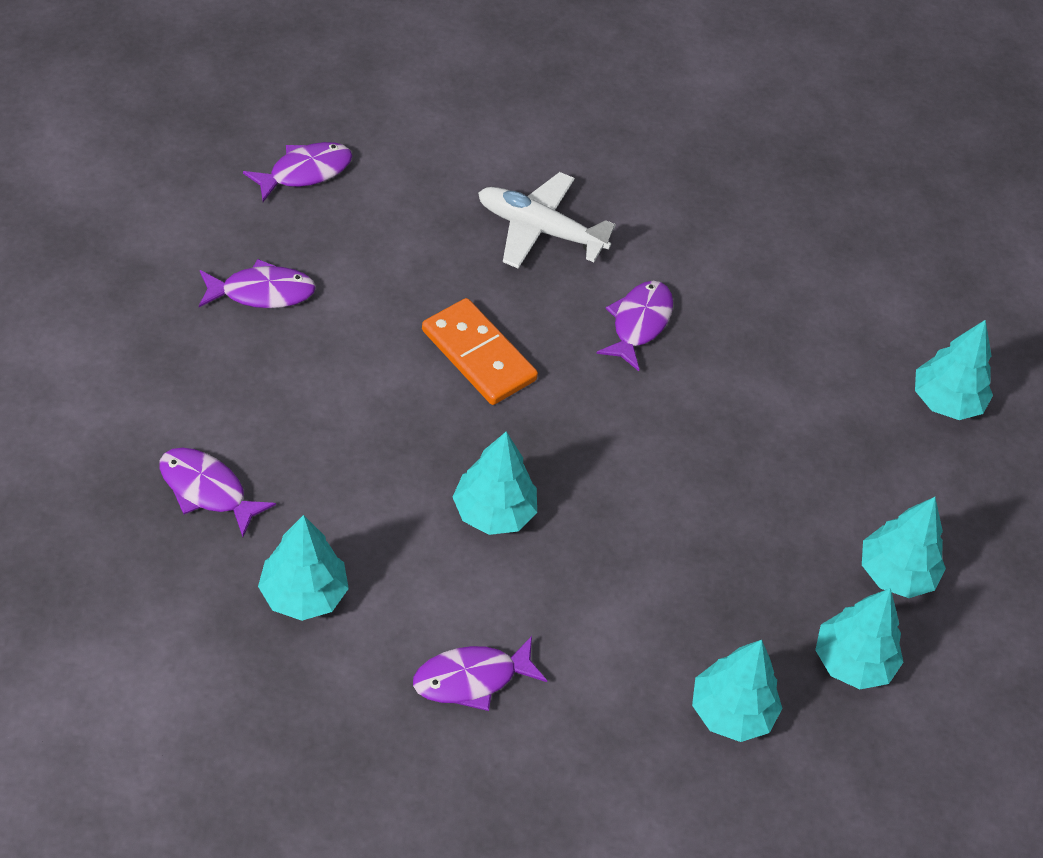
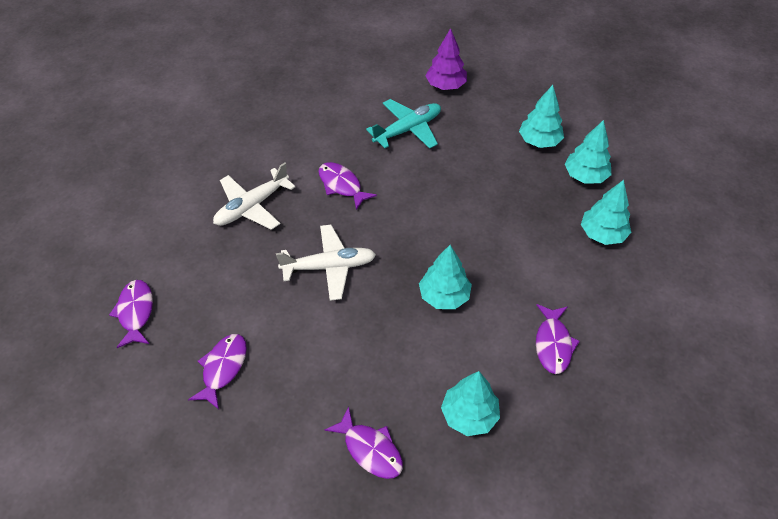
camera: 60 degrees left, 0 degrees up
(207, 490) = (370, 449): purple fish -> purple fish turned 105 degrees counterclockwise
(478, 355) = (329, 267): orange domino -> white plane
(807, 375) = (408, 129): none -> turquoise plane
(946, 401) = (445, 86): turquoise tree -> purple tree

